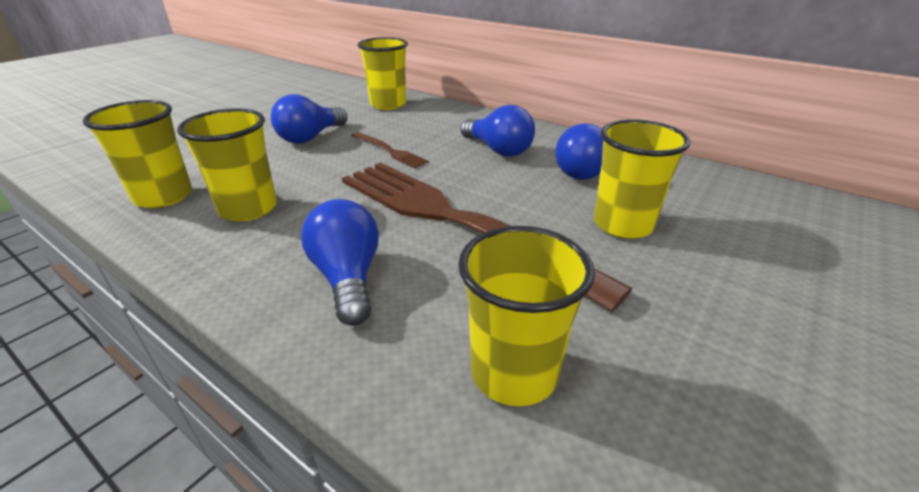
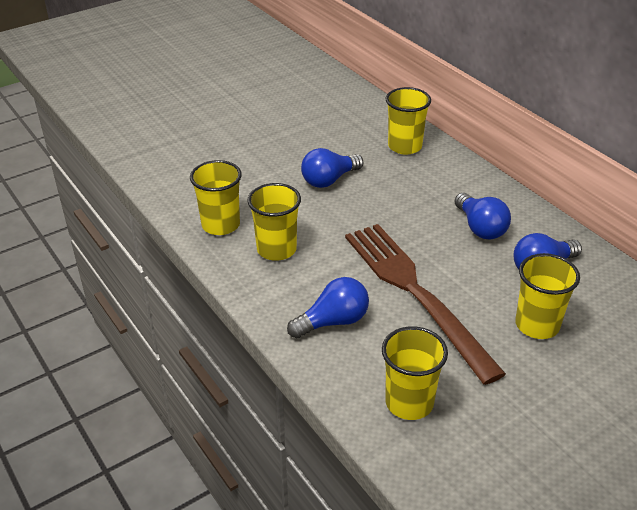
camera: 20 degrees right, 5 degrees up
(348, 278) = (333, 322): blue light bulb -> blue light bulb turned 60 degrees clockwise
(389, 151) = (389, 210): brown fork -> none

